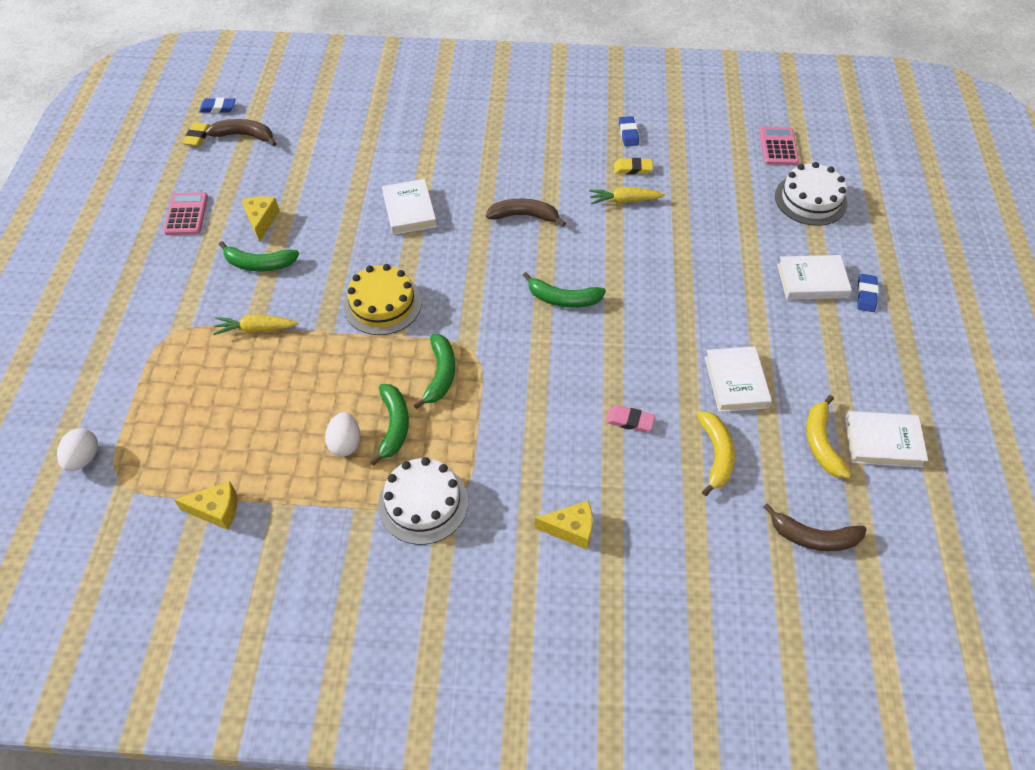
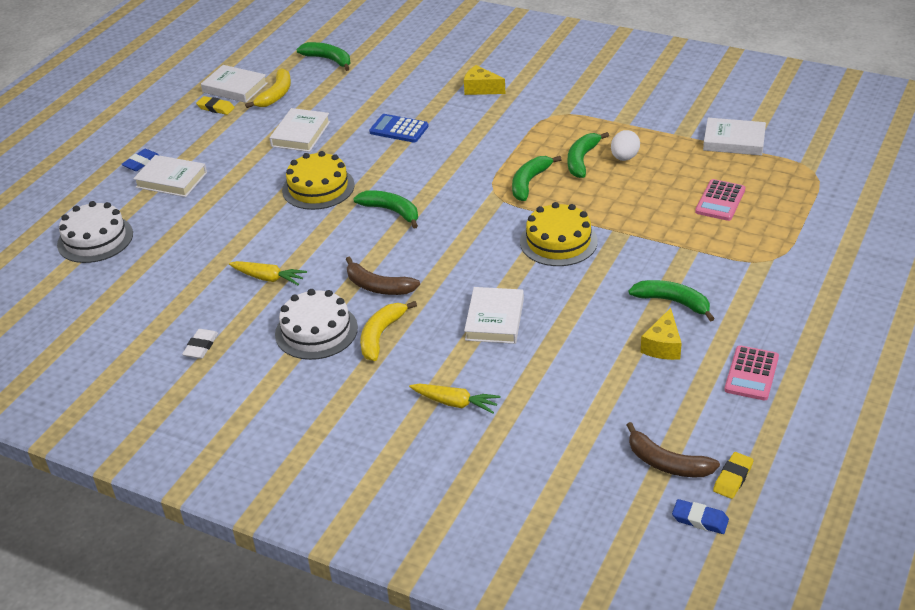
camera: 155 degrees left, 15 degrees down
(84, 458) = (845, 188): white egg -> none
(216, 510) = (734, 141): yellow cheese -> white book
(256, 329) = (685, 247): yellow carrot -> yellow carrot (455, 403)
(423, 503) = (577, 117): white cake -> white cake (316, 331)
(628, 133) = (201, 346): blue eraser -> white eraser
(629, 421) = (399, 129): pink eraser -> blue calculator
(633, 169) = (231, 307): yellow eraser -> yellow eraser (216, 108)
(657, 310) = (318, 188): none -> yellow cake
(716, 455) = (353, 102): yellow banana -> yellow banana (381, 335)
(778, 147) = (64, 294): pink calculator -> pink calculator (720, 201)
(813, 537) = (328, 60): brown banana -> green banana

